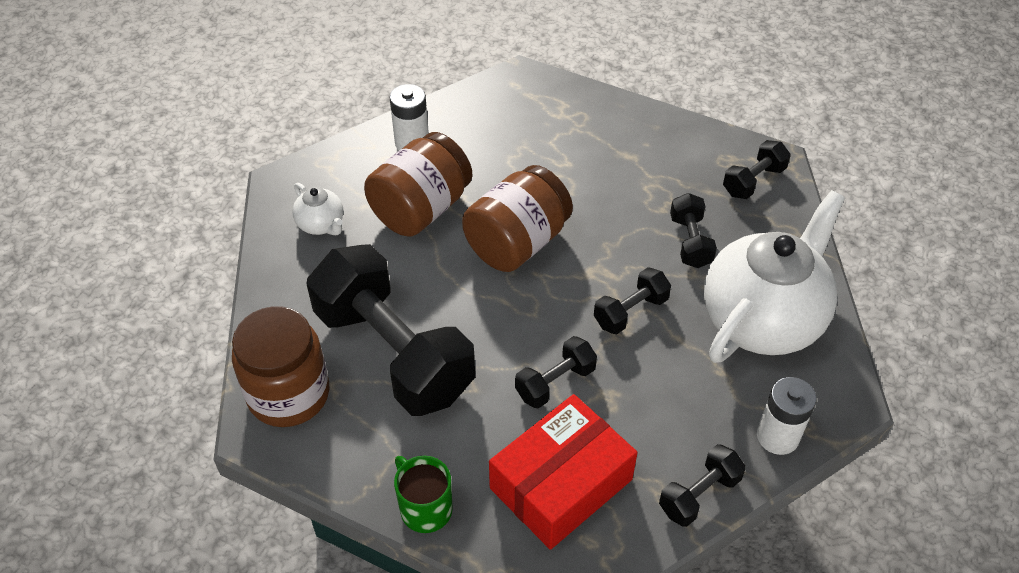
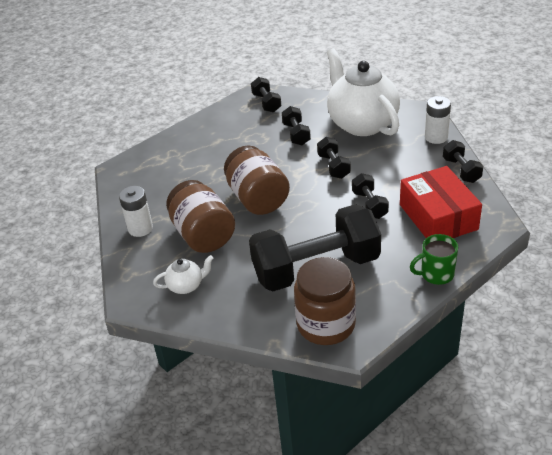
camera: 65 degrees left, 10 degrees down
(690, 242) = (296, 134): black dumbbell -> black dumbbell turned 60 degrees clockwise

